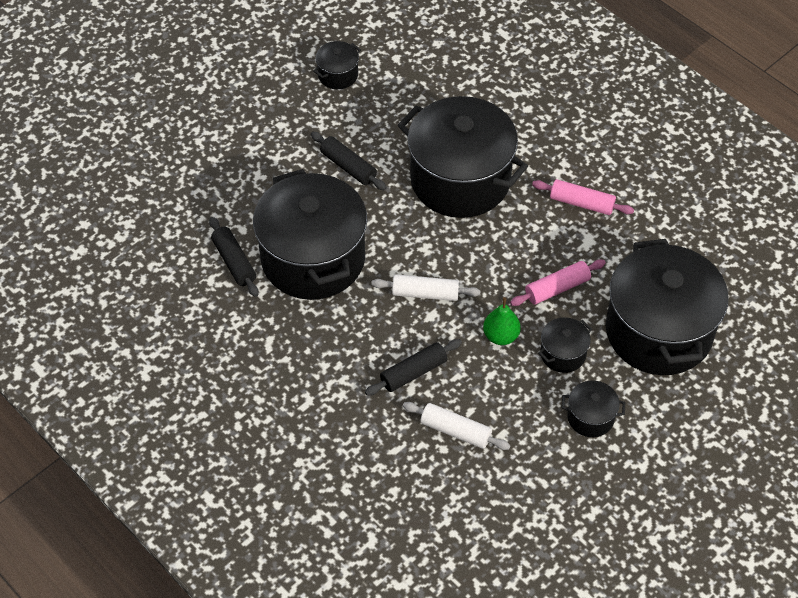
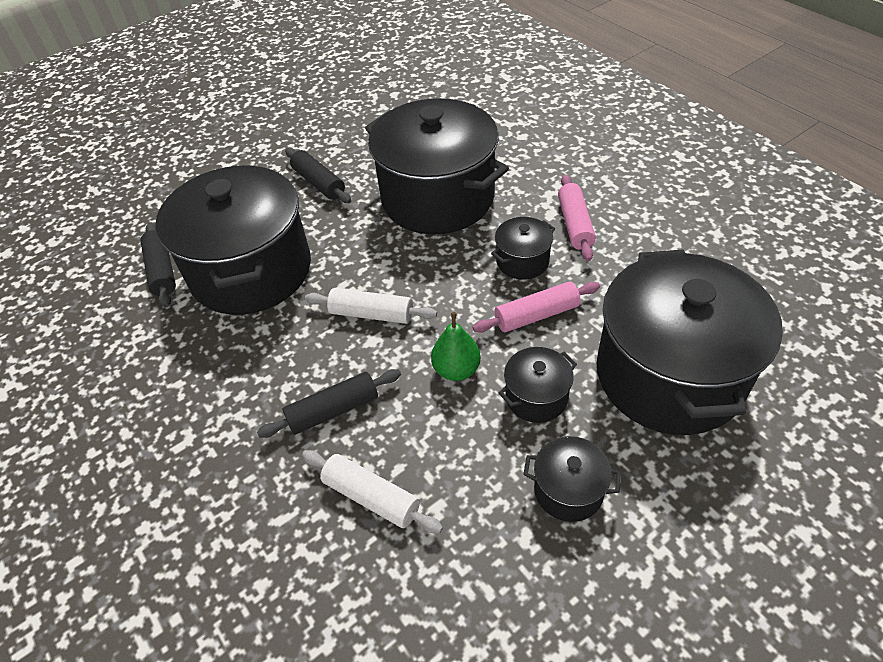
camera: 10 degrees right, 5 degrees down
(338, 75) = (332, 106): black pot -> black pot (522, 261)
(581, 203) = (574, 224): pink rolling pin -> pink rolling pin turned 60 degrees clockwise

